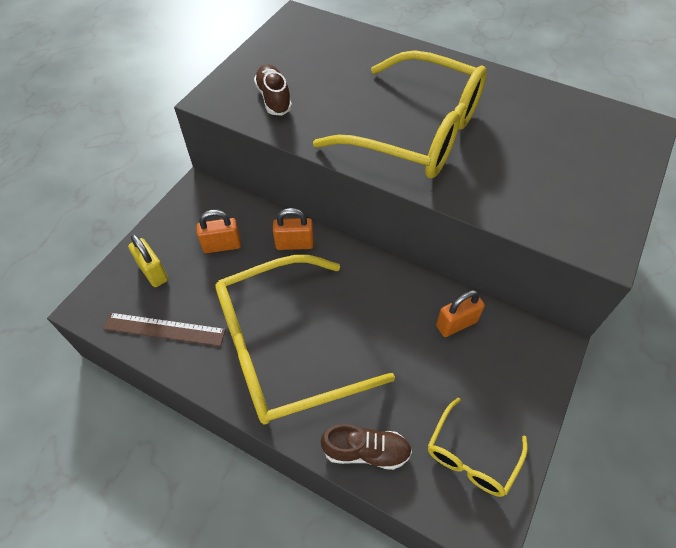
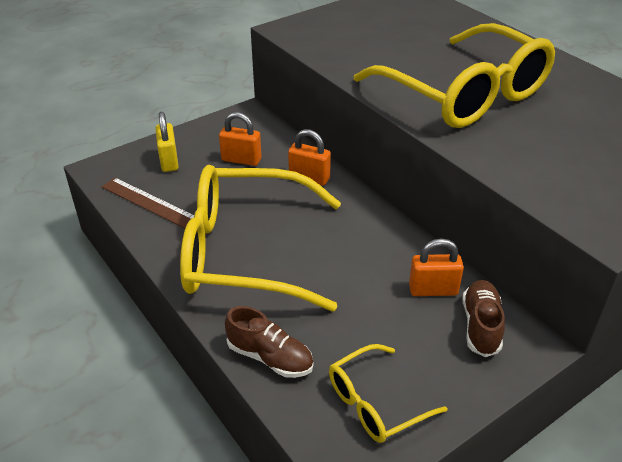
camera: 25 degrees right, 15 degrees down
(274, 98) = (342, 40): brown shoe -> brown shoe (481, 326)

